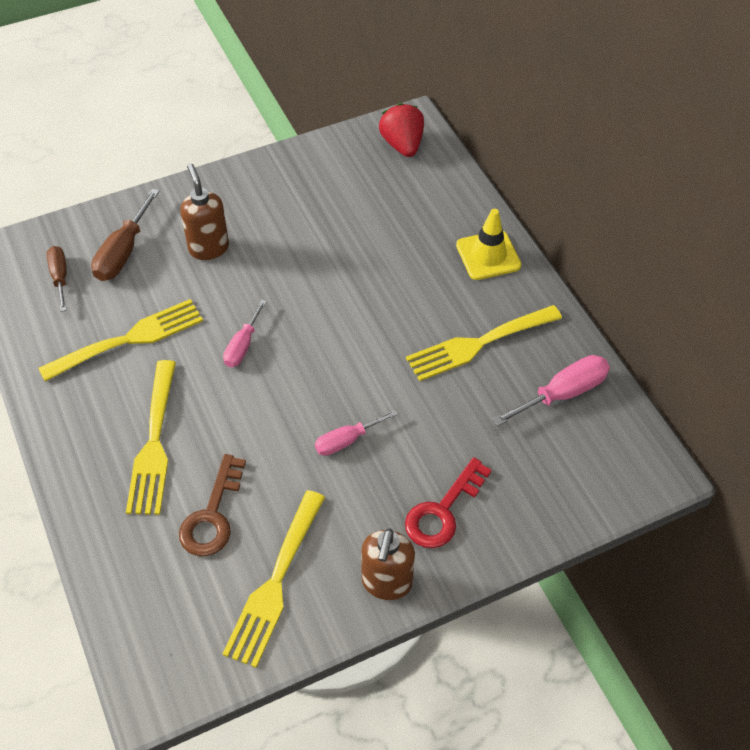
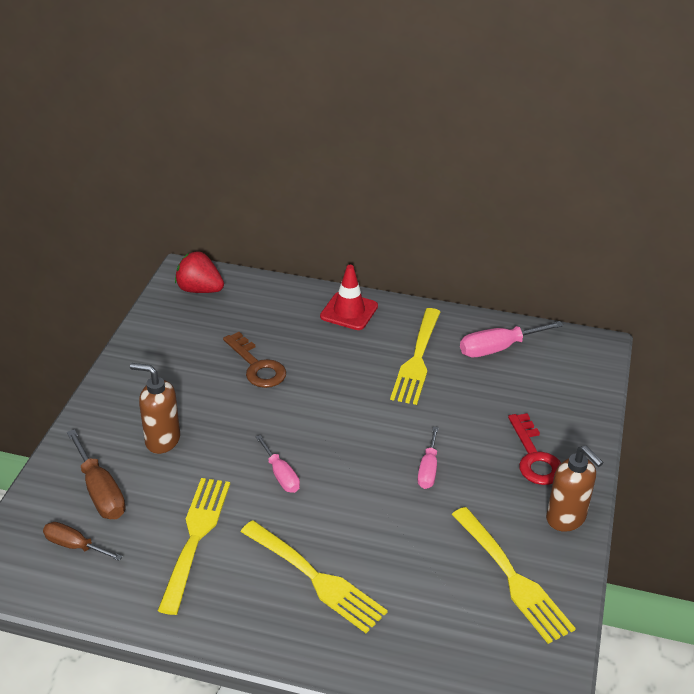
camera: 50 degrees left, 15 degrees down
(212, 515) = (419, 580): brown key -> brown key (257, 366)
(488, 255) = (349, 311): yellow traffic cone -> red traffic cone
(562, 393) = (498, 348): pink screwdriver -> pink screwdriver turned 120 degrees counterclockwise

